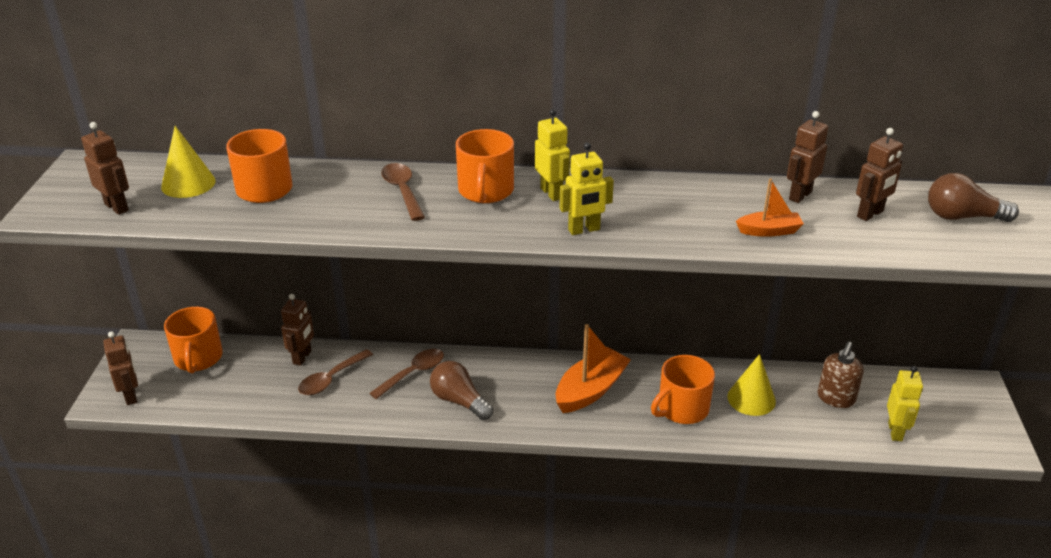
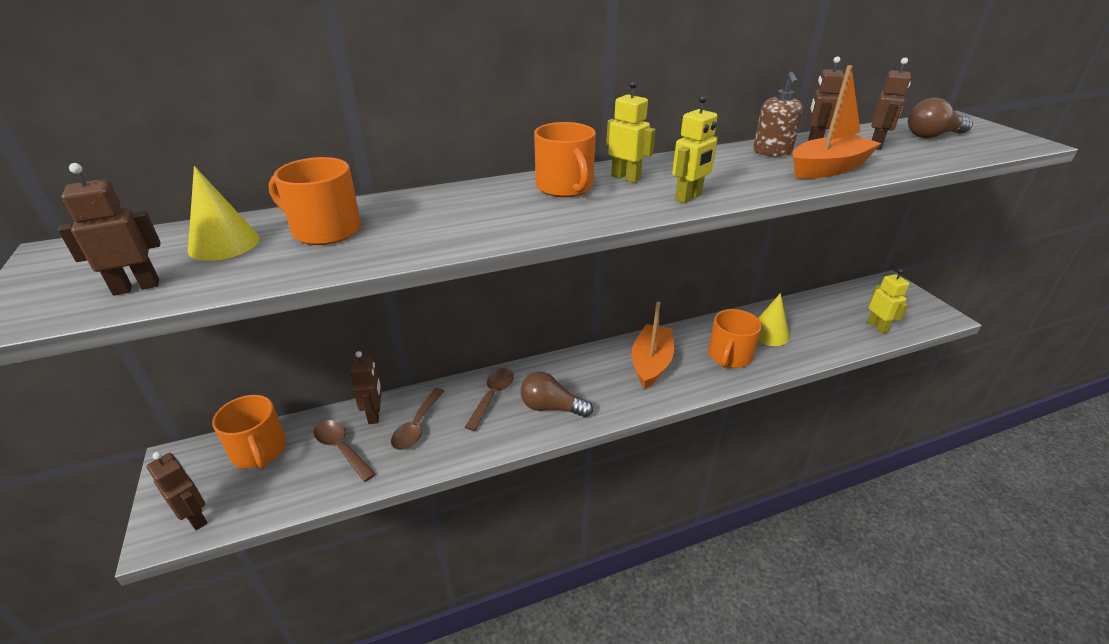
camera: 25 degrees left, 0 degrees up
(117, 207) = (136, 287): brown robot -> brown robot turned 45 degrees counterclockwise
(402, 191) = (484, 203): brown spoon -> brown spoon (341, 448)
(769, 231) = (828, 168): orange boat -> orange boat, size x1.78
(835, 398) = (821, 316): brown soap dispenser -> brown soap dispenser (772, 152)

